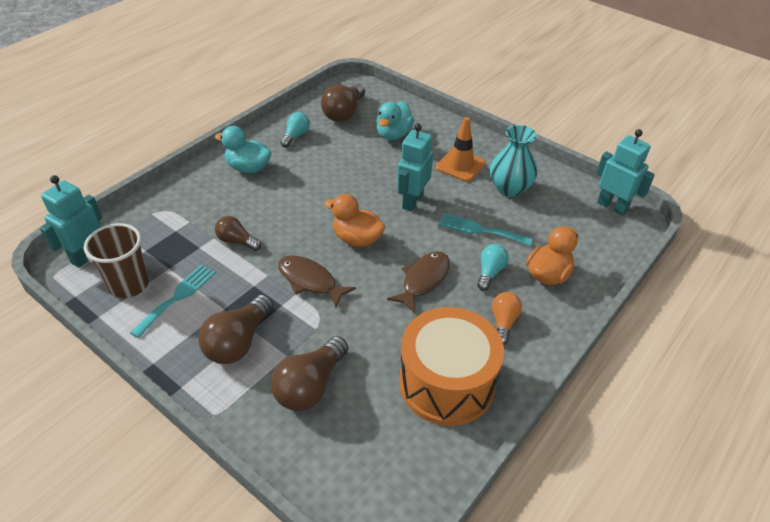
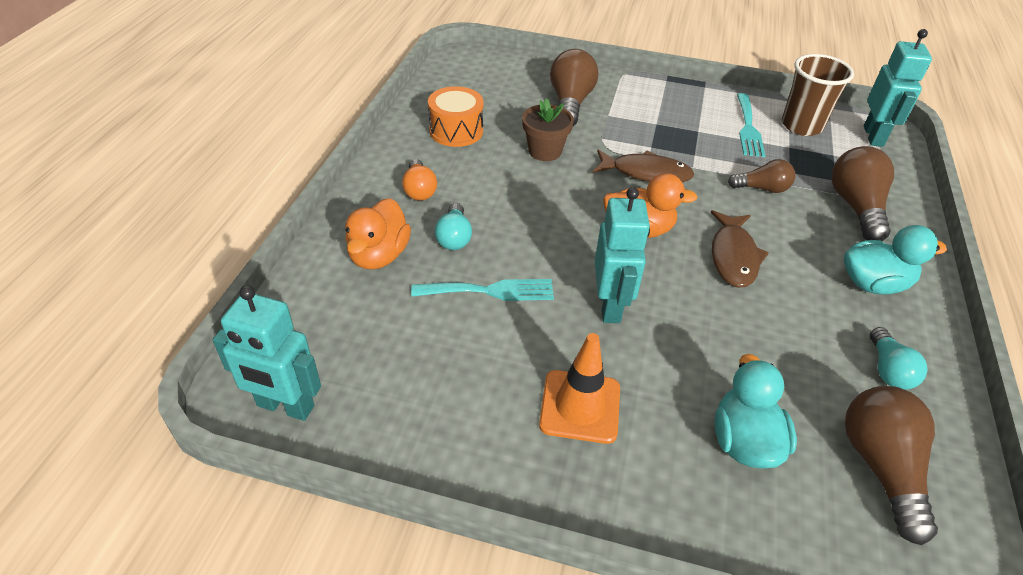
camera: 155 degrees right, 0 degrees up
(238, 342) = (657, 113): brown light bulb -> brown light bulb (856, 207)
(377, 330) = (545, 151): none -> brown flower pot
(423, 280) = (528, 206): brown fish -> brown fish (733, 256)
(446, 383) = (456, 131): orange drum -> orange drum, size x0.58
(509, 188) = (474, 384): turquoise vase -> none

